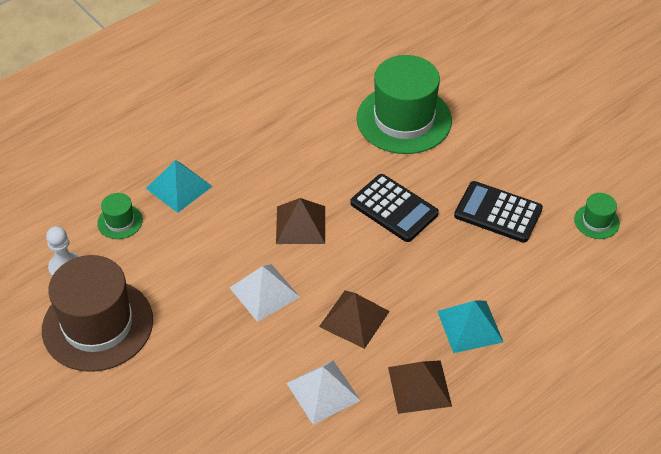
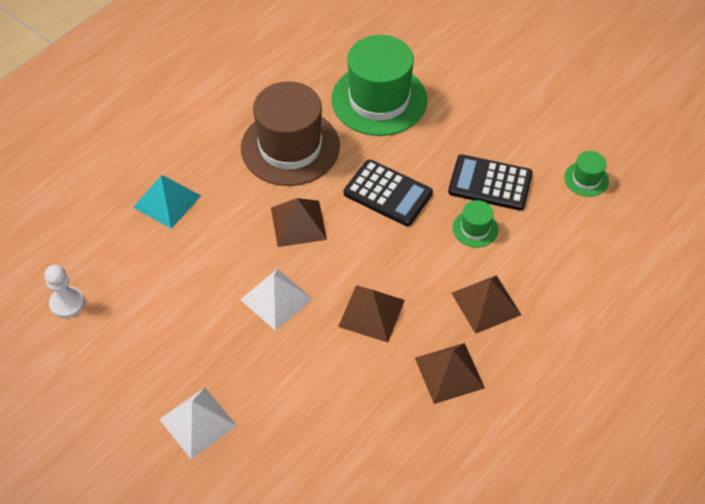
camera: 10 degrees left, 5 degrees up
(97, 325) = (113, 359): brown hat -> brown hat (290, 147)
(120, 221) = (113, 246): green hat -> green hat (475, 229)
(323, 391) = (356, 393): white pyramid -> white pyramid (198, 422)
(470, 326) = (486, 303): turquoise pyramid -> brown pyramid

